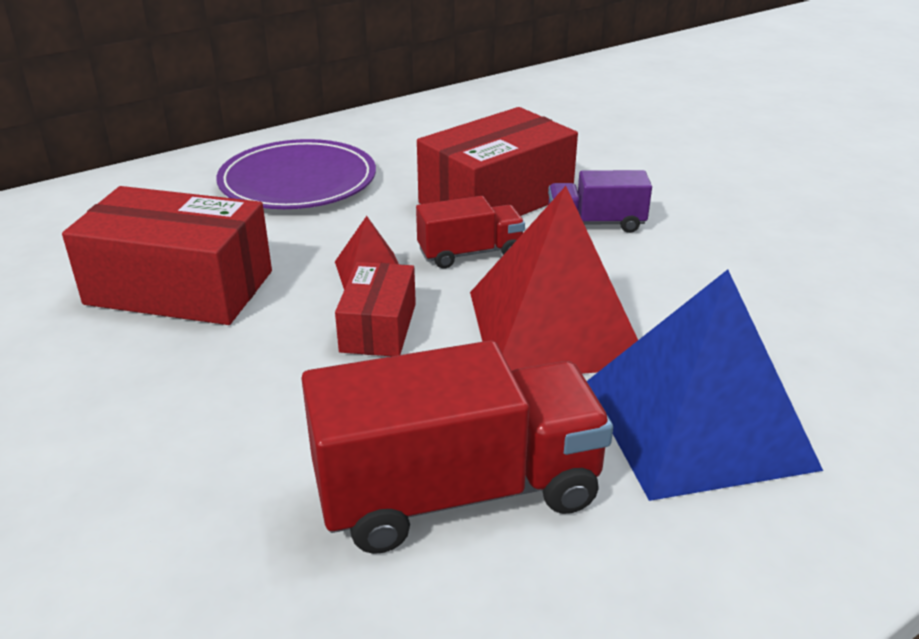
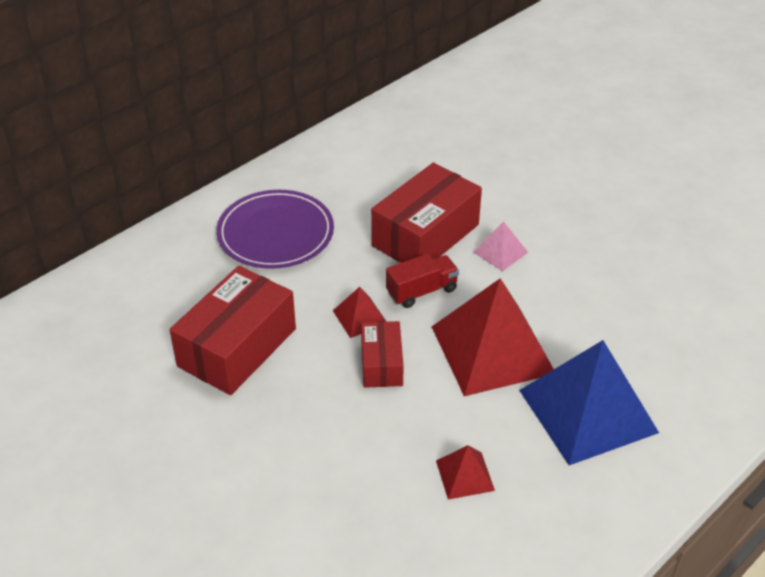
camera: 10 degrees left, 10 degrees up
(180, 288) = (237, 347): red box -> red box turned 60 degrees counterclockwise
(457, 492) = (465, 475): red truck -> red pyramid
(596, 223) = (500, 252): purple truck -> pink pyramid

